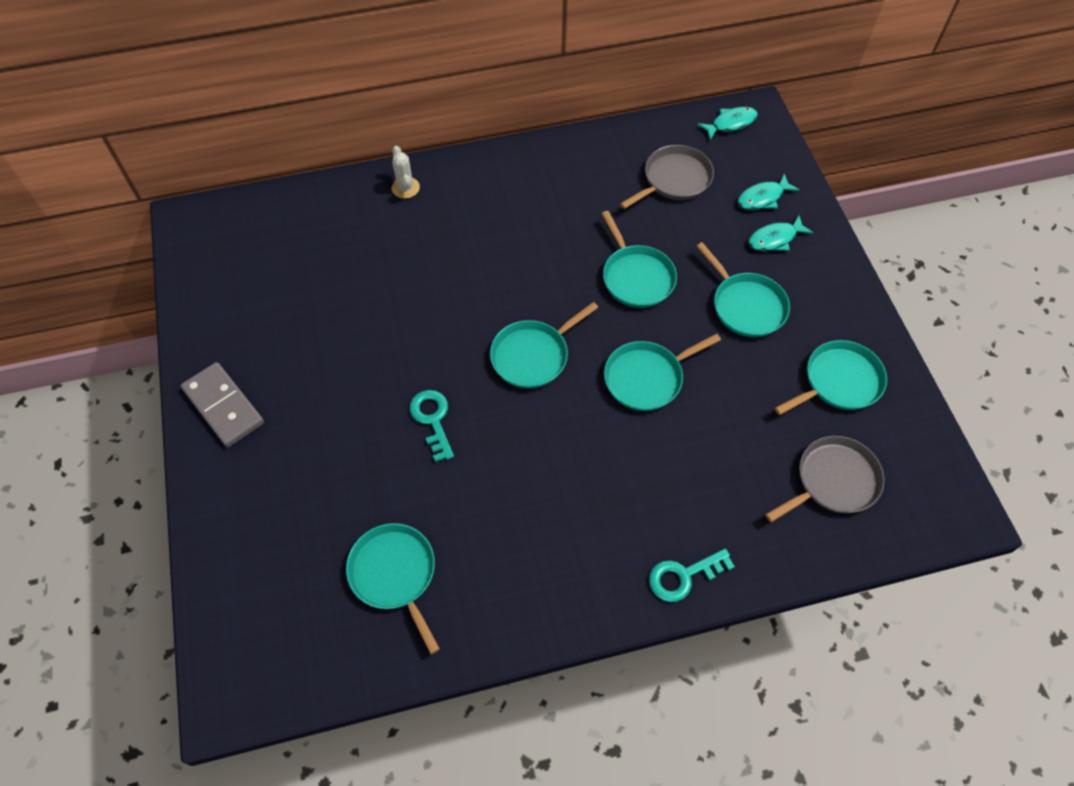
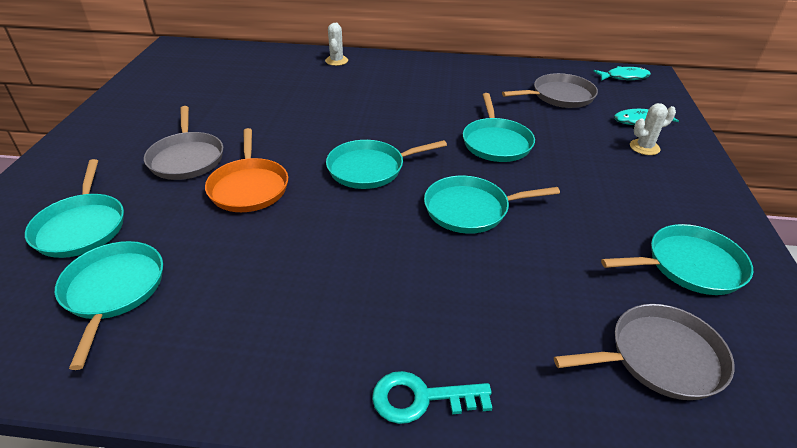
camera: 20 degrees right, 20 degrees down
(223, 406) = (94, 138): grey domino -> none
(344, 402) = (187, 158): none -> grey pan
(432, 419) = (249, 187): turquoise key -> orange pan
(746, 305) = (598, 183): turquoise pan -> turquoise pan (81, 227)
(775, 239) = (644, 147): turquoise fish -> white cactus

